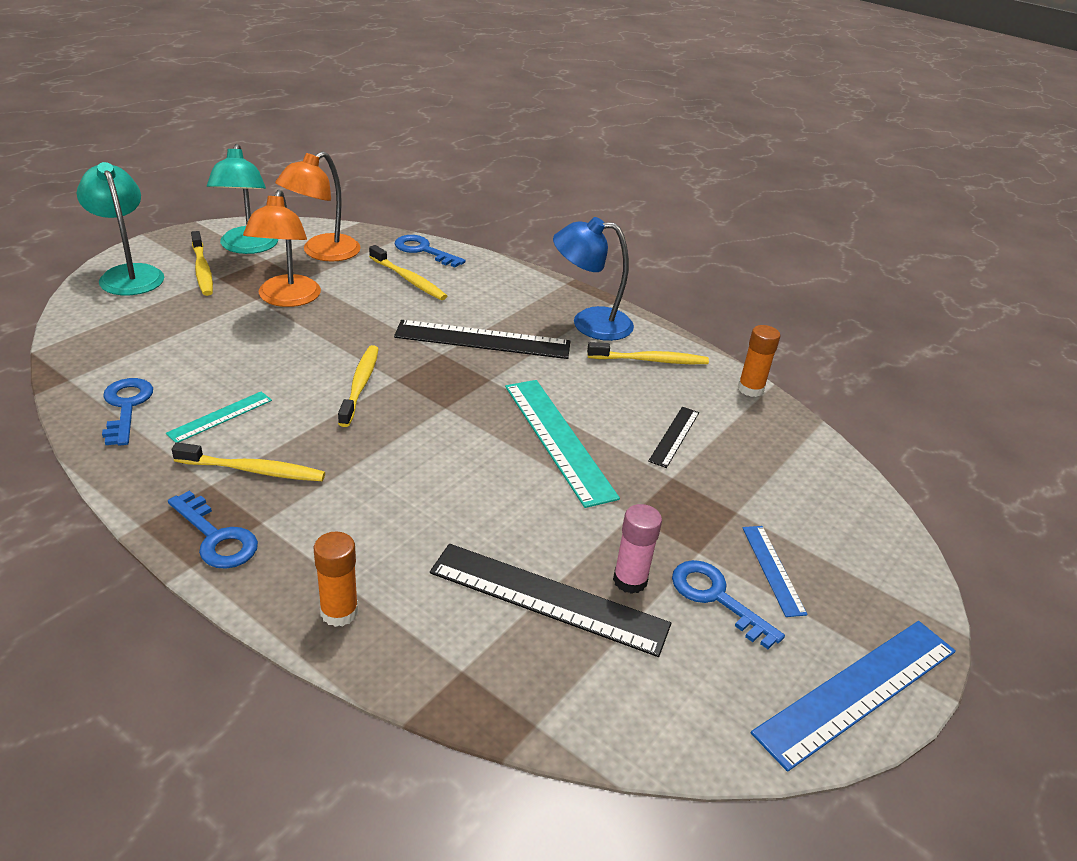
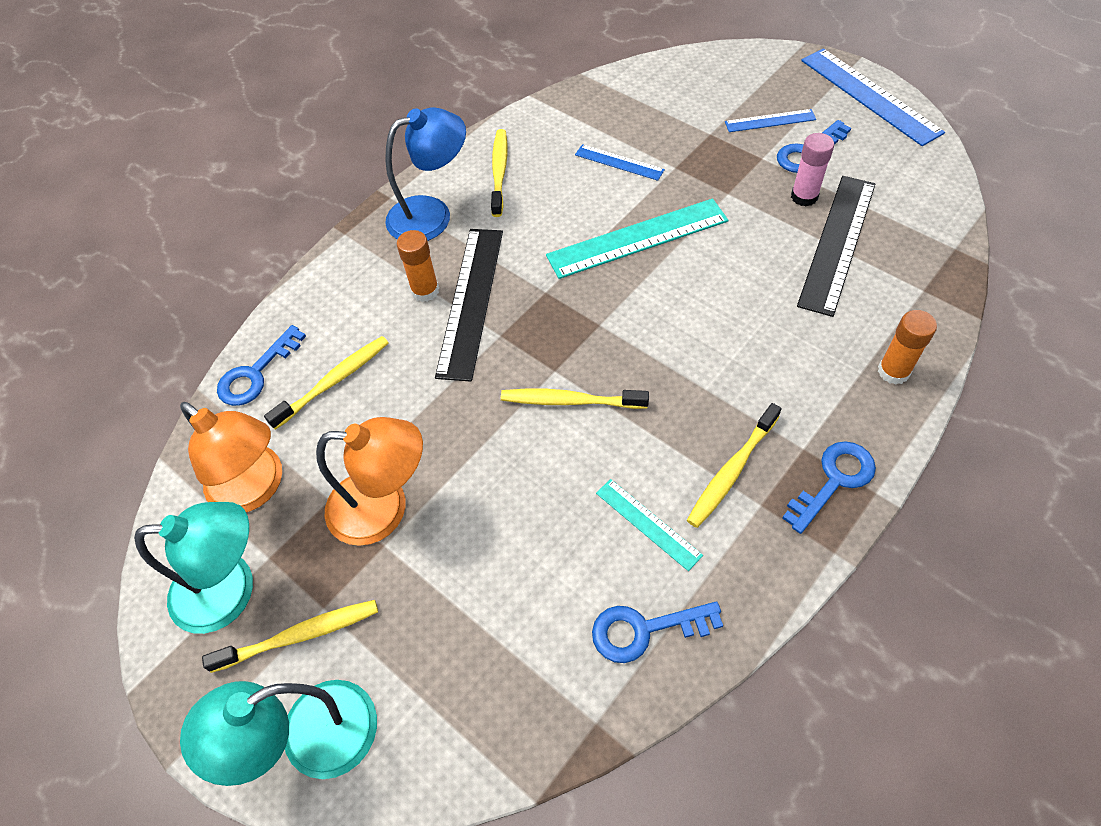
camera: 80 degrees left, 20 degrees up
(253, 470) = (731, 471): yellow toothbrush -> yellow toothbrush turned 150 degrees counterclockwise
(589, 323) = (432, 215): blue lamp -> blue lamp turned 120 degrees counterclockwise
(674, 436) = (619, 162): black ruler -> blue ruler
(750, 389) = (540, 110): orange glue stick -> orange glue stick (425, 291)

